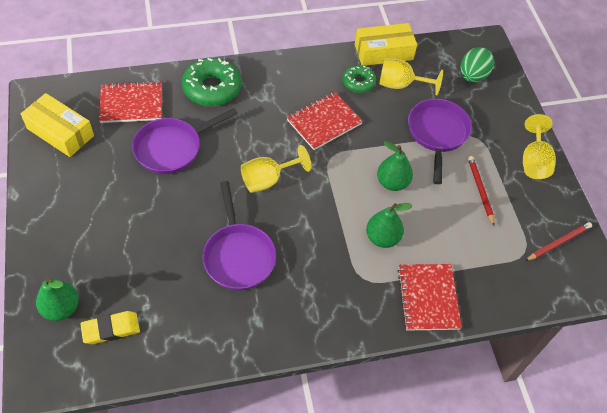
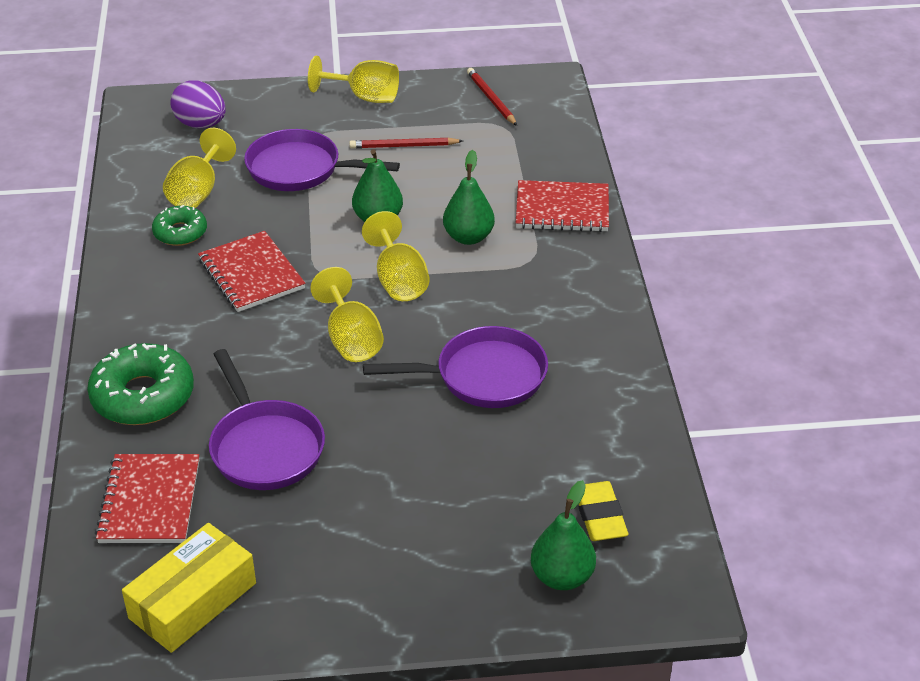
camera: 80 degrees left, 15 degrees down
(329, 200) = (398, 280): none -> yellow goblet
(383, 52) = (124, 201): yellow box -> none
(472, 76) = (201, 124): green egg -> purple egg

